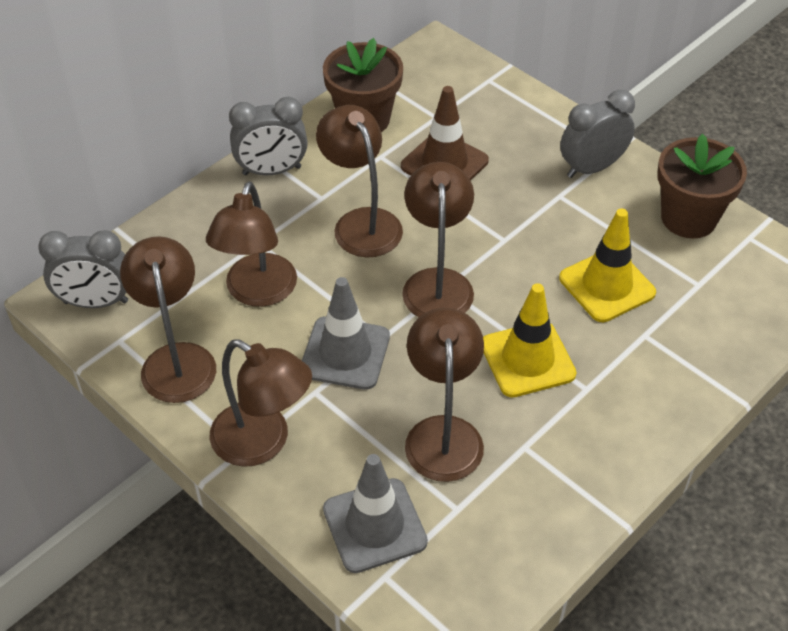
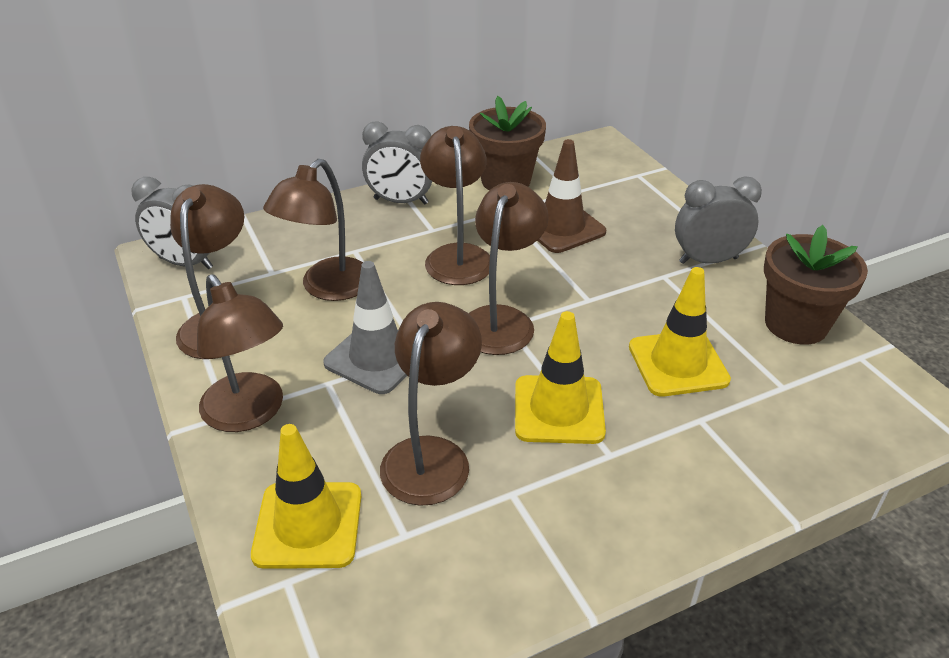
camera: 20 degrees right, 10 degrees down
(374, 525) = (308, 525): grey traffic cone -> yellow traffic cone

